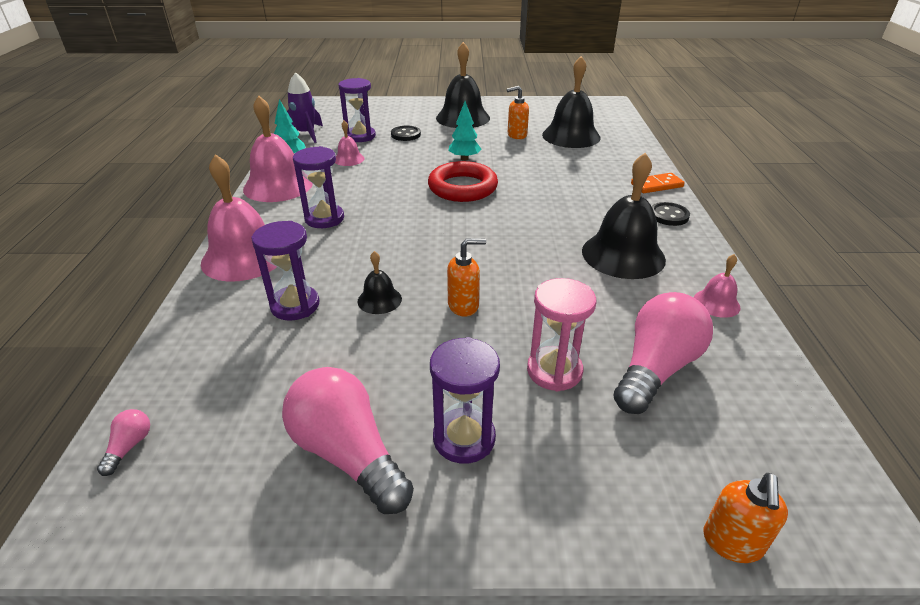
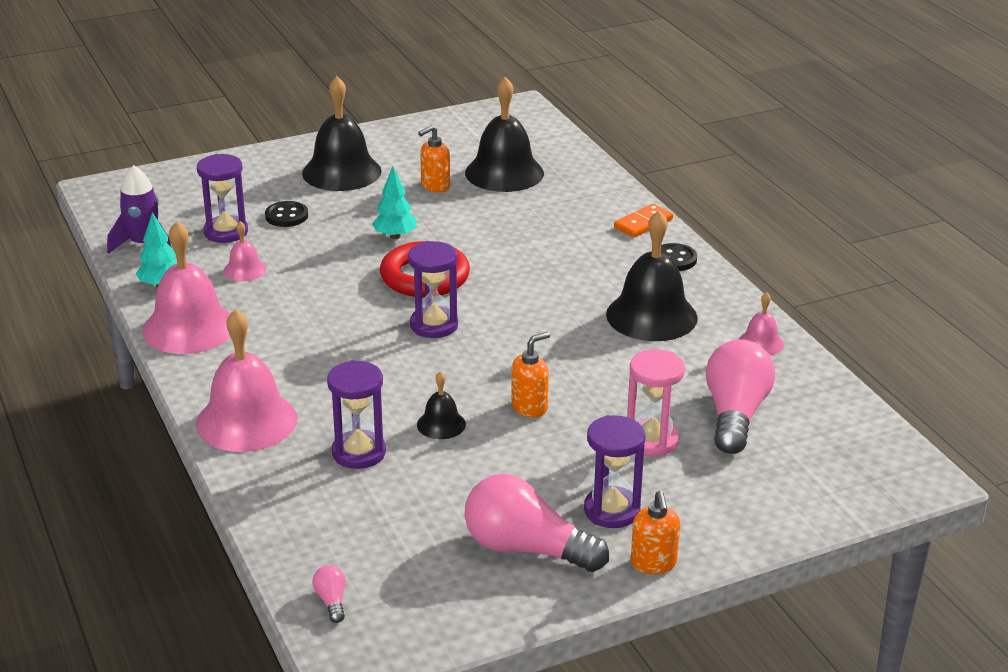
camera: 25 degrees left, 5 degrees down
(324, 218) = (294, 355): purple hourglass -> purple hourglass (434, 325)
(732, 543) = (841, 514): orange soap dispenser -> orange soap dispenser (653, 564)

